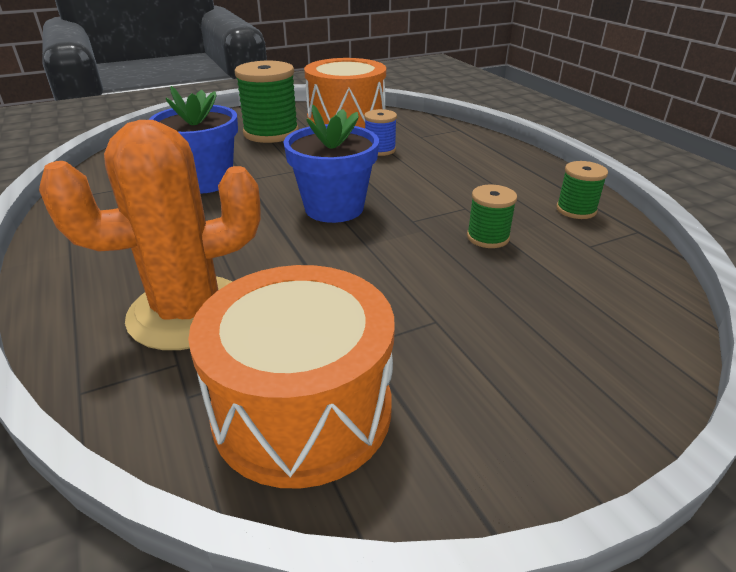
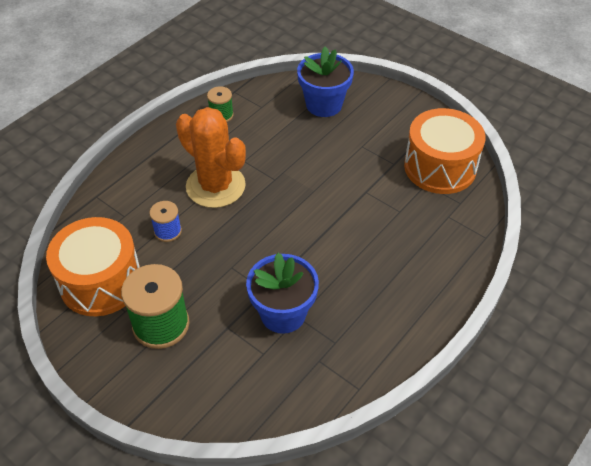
camera: 115 degrees left, 15 degrees up
(188, 312) = (418, 232): orange cactus -> orange cactus (215, 186)
(334, 208) = (281, 220): blue flower pot -> blue flower pot (324, 105)
(488, 237) = (276, 144): green spool -> none

